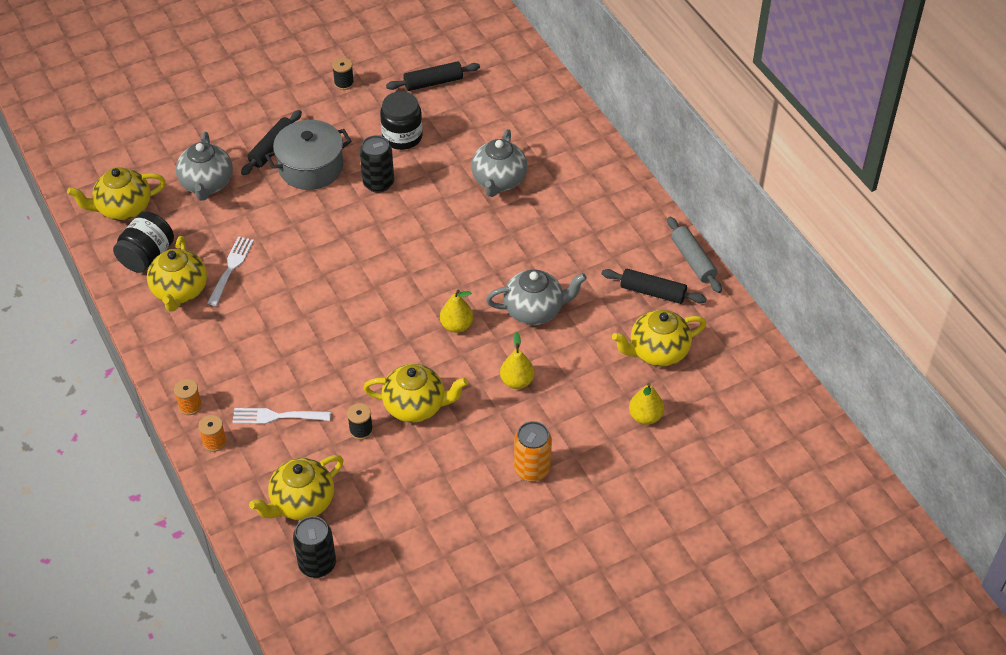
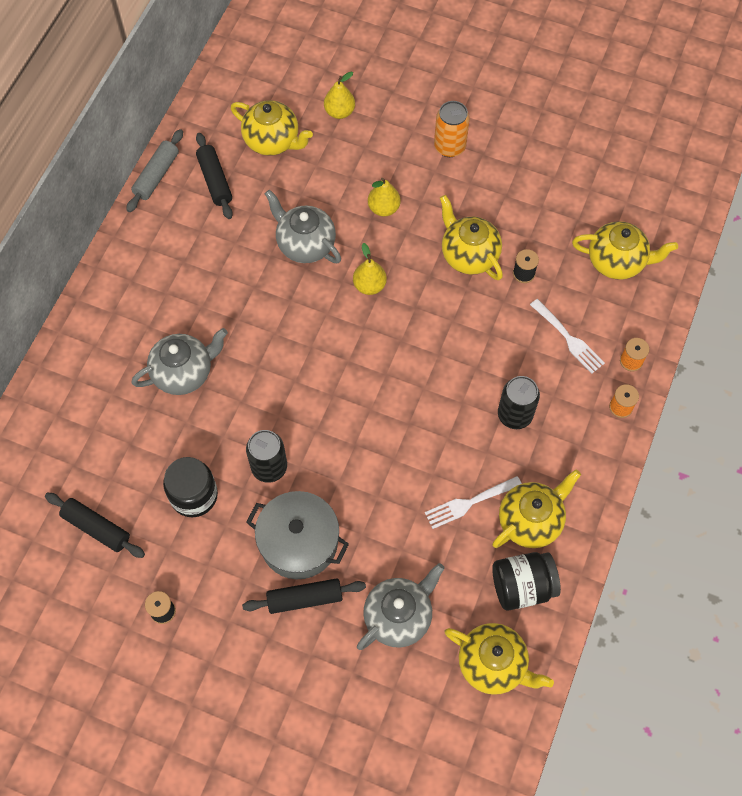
camera: 130 degrees left, 15 degrees up
(317, 564) = (648, 214): black can -> black can (515, 415)

